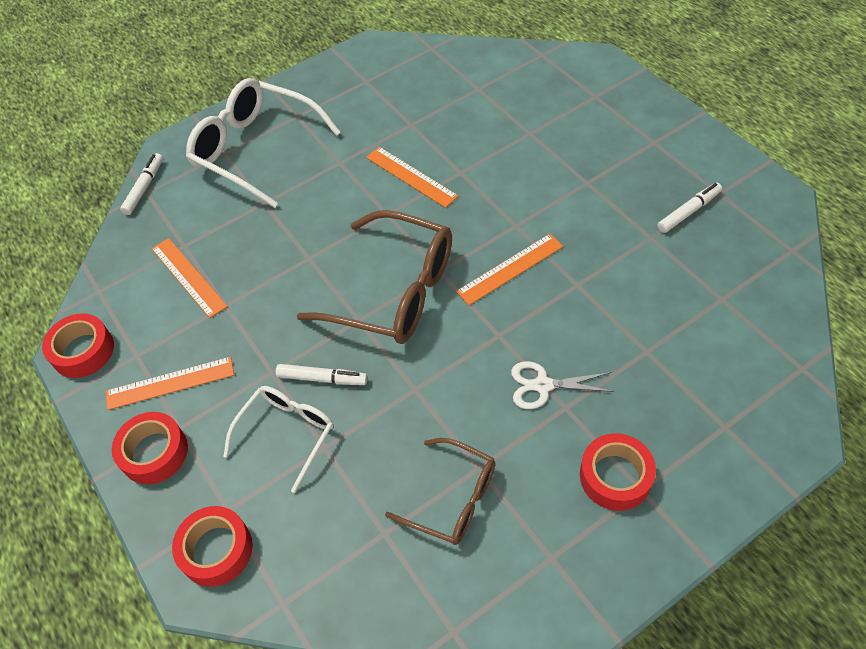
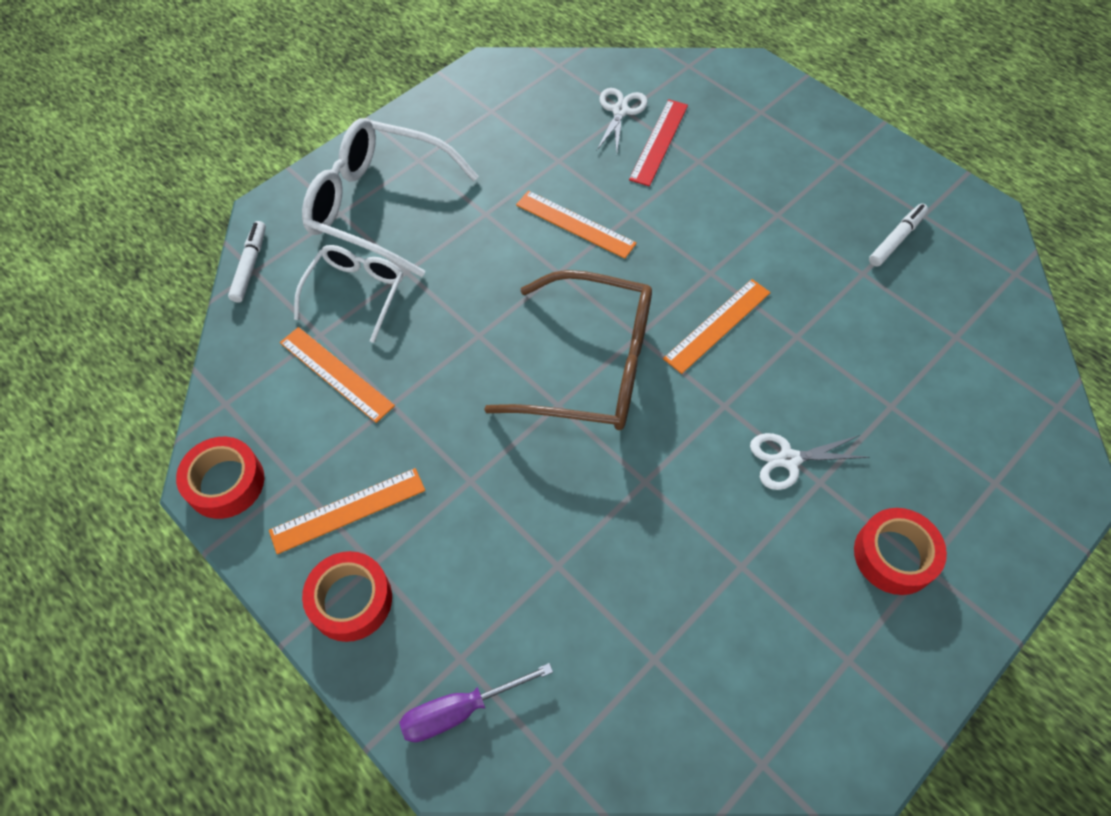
camera: 15 degrees left, 5 degrees up
(216, 550) = (460, 710): red tape -> purple screwdriver
(287, 433) = (508, 555): white glasses -> white glasses (356, 293)
(322, 379) = (533, 482): white marker -> none
(453, 499) = (722, 607): brown glasses -> none
(473, 88) = (620, 111): none -> white scissors
(499, 115) = (659, 142): none -> red ruler

